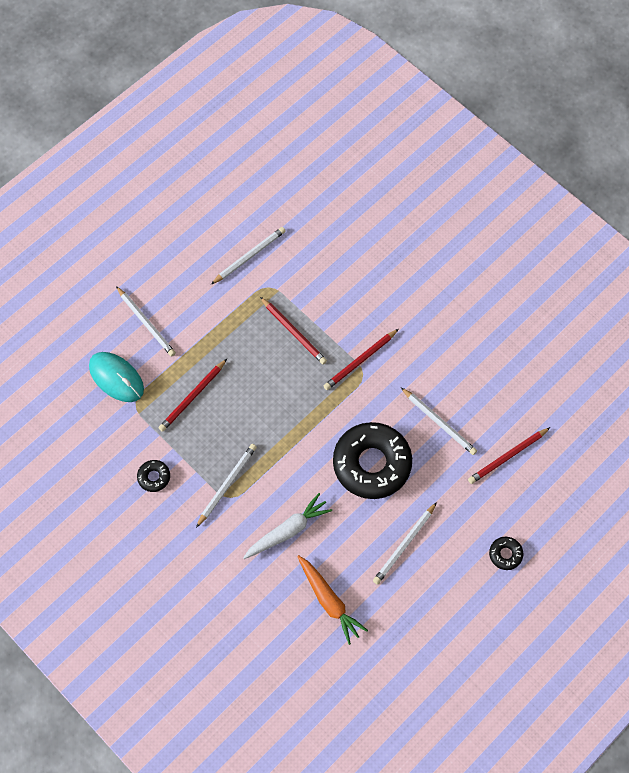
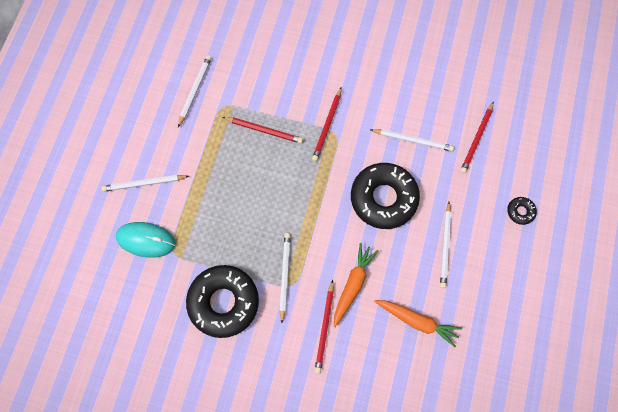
camera: 30 degrees left, 5 degrees up
(146, 323) = (144, 184): white pencil -> white pencil turned 150 degrees clockwise
(154, 477) = (223, 302): black donut -> black donut, size x2.39
(193, 397) = (216, 222): red pencil -> red pencil (325, 328)
(288, 530) = (353, 285): white carrot -> orange carrot

